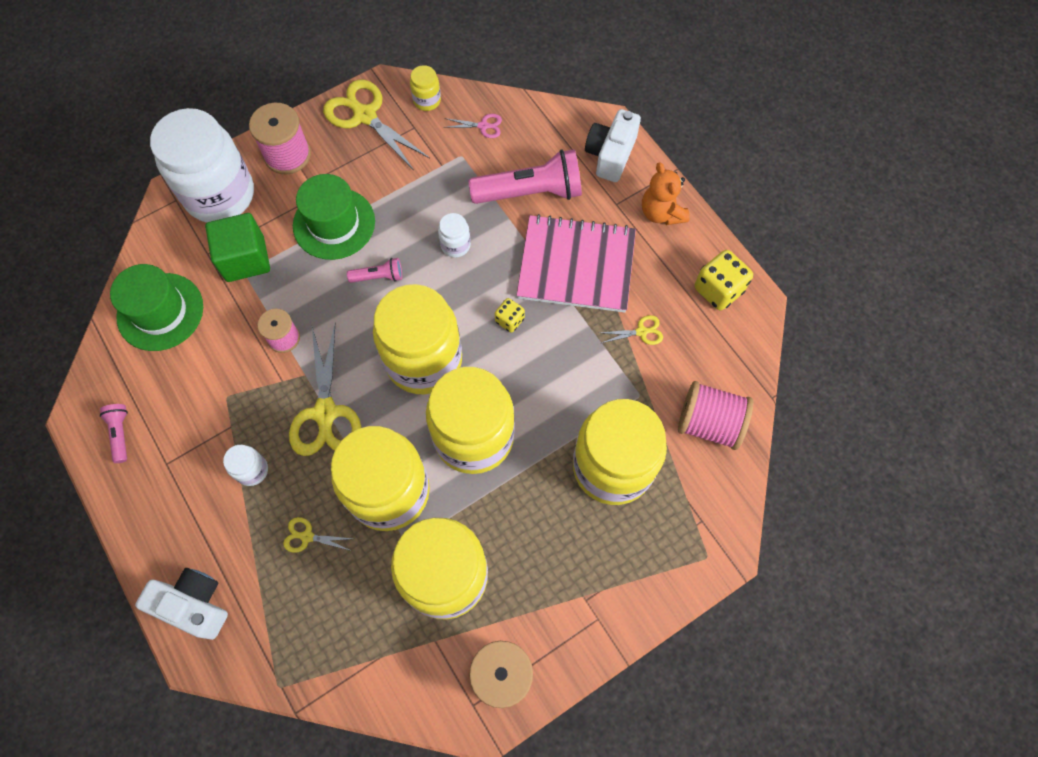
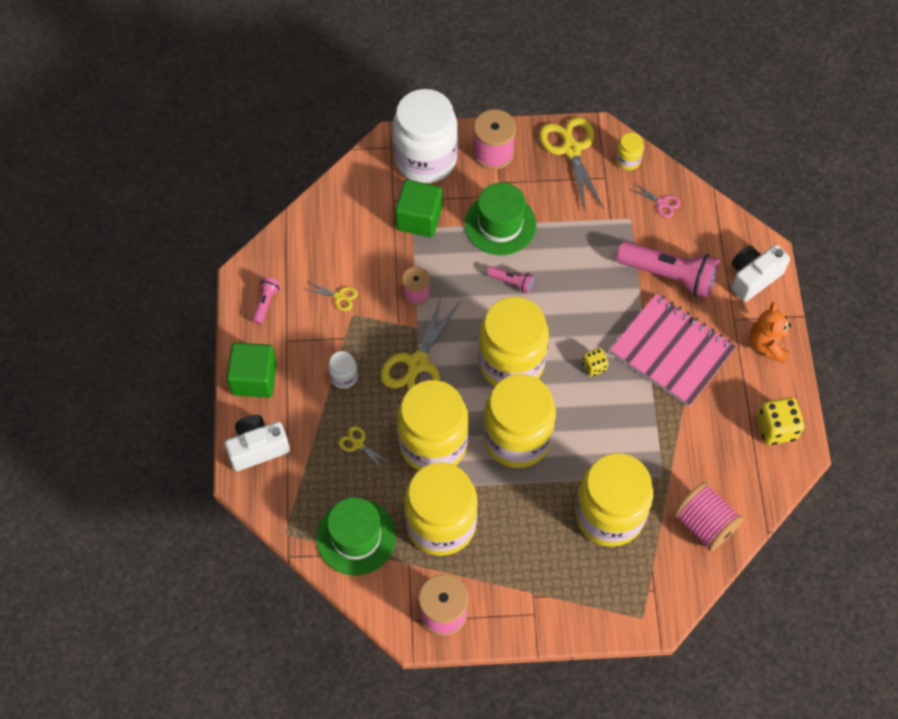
camera: 30 degrees right, 5 degrees down
(150, 526) = (254, 379): none -> green cube
(160, 312) = (337, 228): green hat -> green hat (356, 537)
(194, 605) = (257, 448): white camera -> white camera turned 75 degrees counterclockwise
(455, 245) = (585, 288): white jar -> none
(641, 332) = (693, 428): yellow scissors -> yellow scissors (339, 296)

